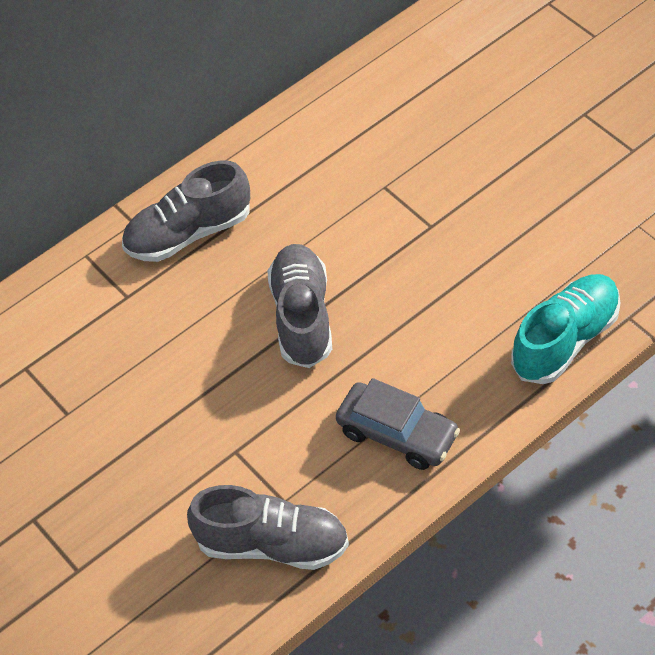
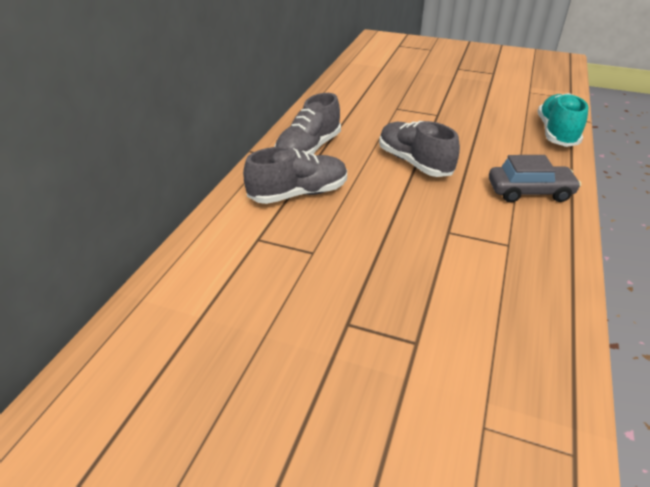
camera: 35 degrees left, 15 degrees down
(272, 544) = (530, 269): grey shoe -> grey shoe (298, 194)

